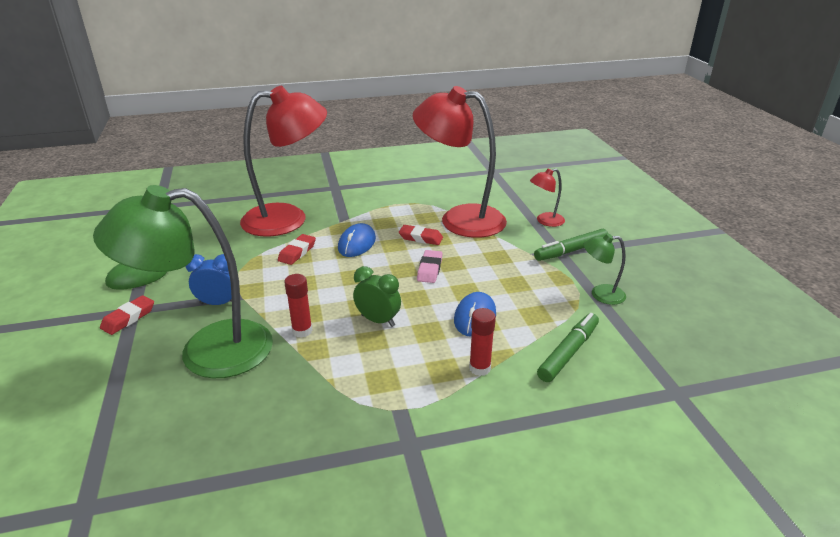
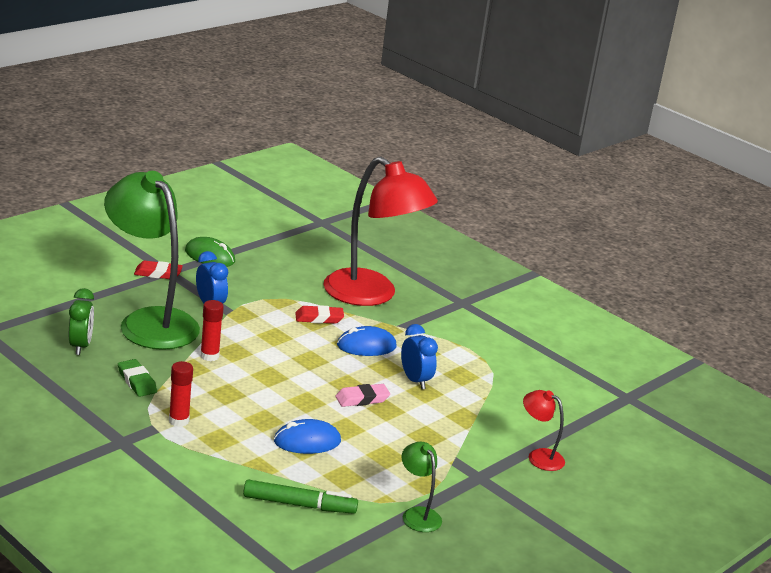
camera: 55 degrees right, 5 degrees down
(307, 396) = (137, 381): none -> green eraser
(378, 320) = (255, 389): green clock -> green clock (80, 346)
(420, 238) = (415, 380): red eraser -> blue clock
(459, 219) = (480, 397): red lamp -> none
(479, 368) = (235, 458): red glue stick -> red glue stick (179, 421)
(571, 251) = (489, 484): green marker -> none

